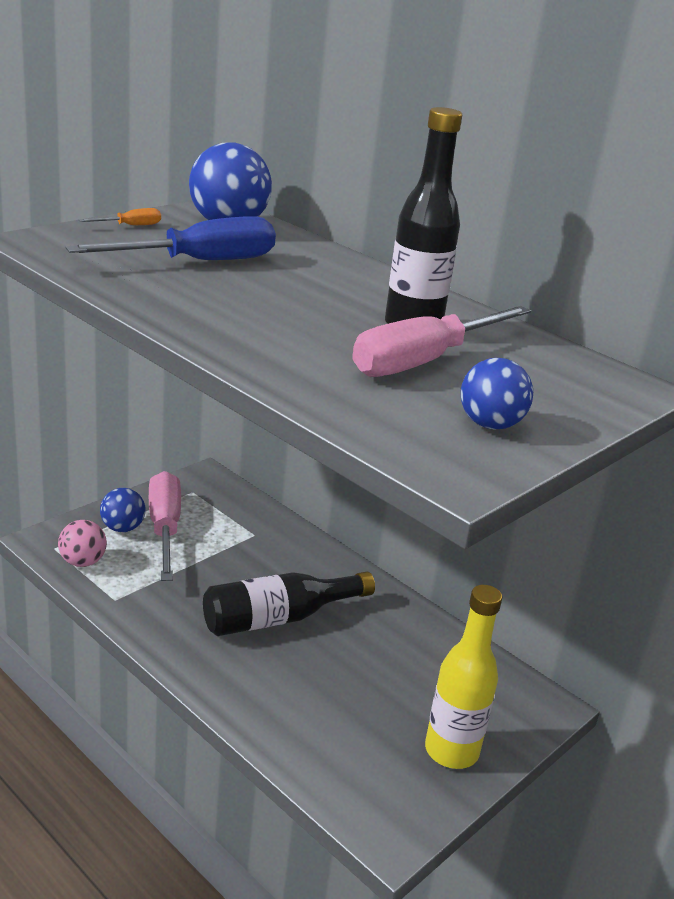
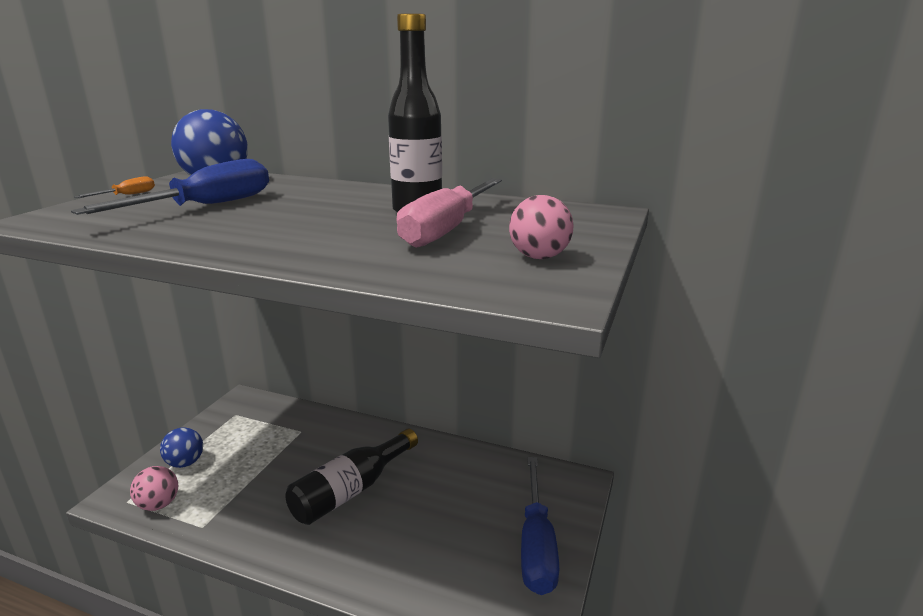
camera: 20 degrees left, 5 degrees down
(164, 528) = (223, 451): pink screwdriver -> none
(451, 751) = (536, 545): yellow bottle -> blue screwdriver
(490, 424) = (539, 257): blue ball -> pink ball

